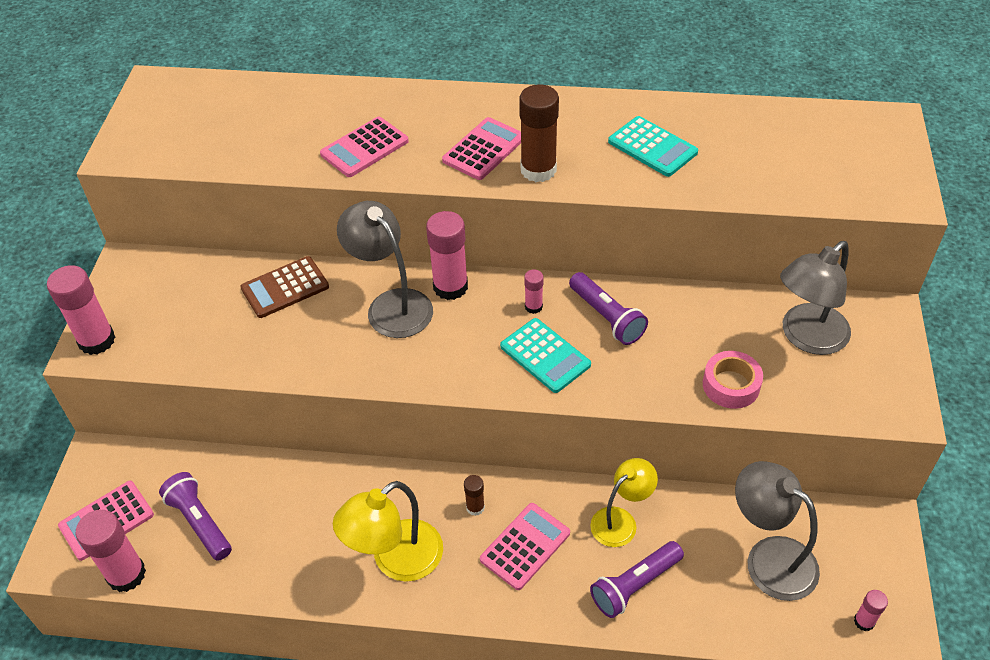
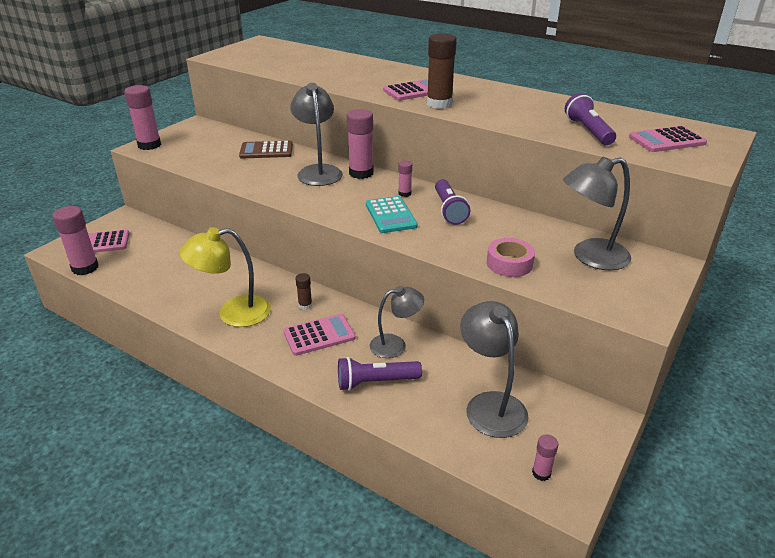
camera: 25 degrees right, 15 degrees down
(200, 522) = (144, 259): purple flashlight -> purple flashlight (588, 131)
(364, 148) = (344, 78): pink calculator -> pink calculator (666, 140)
(620, 520) = (395, 345): yellow lamp -> grey lamp
(652, 147) = (526, 110): turquoise calculator -> none

